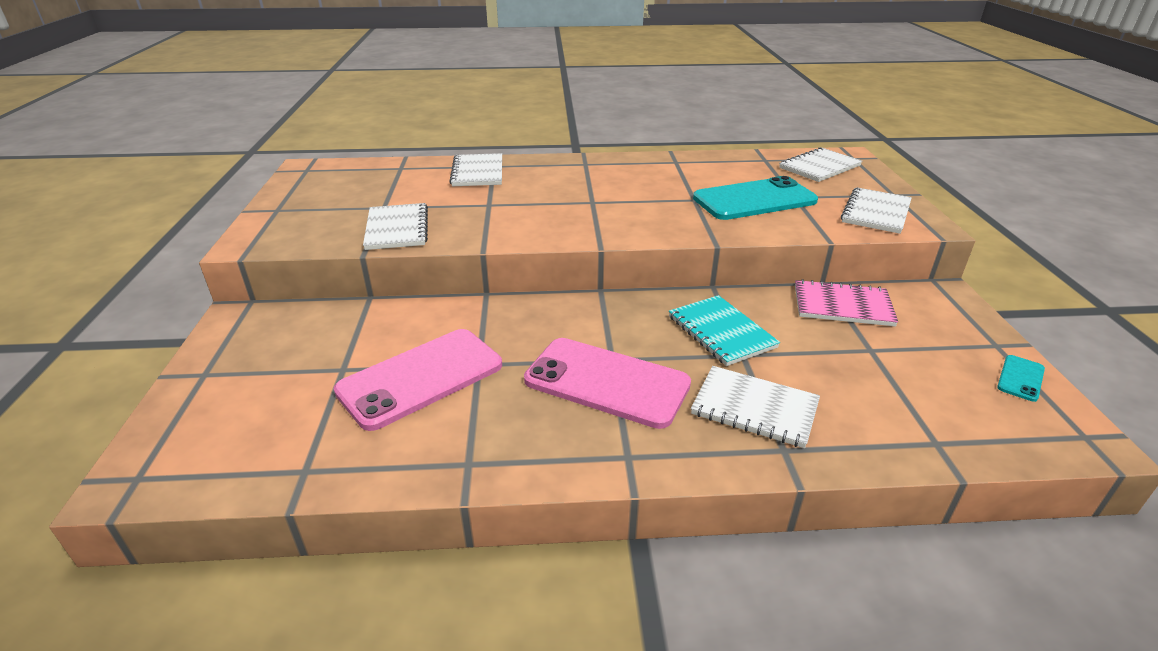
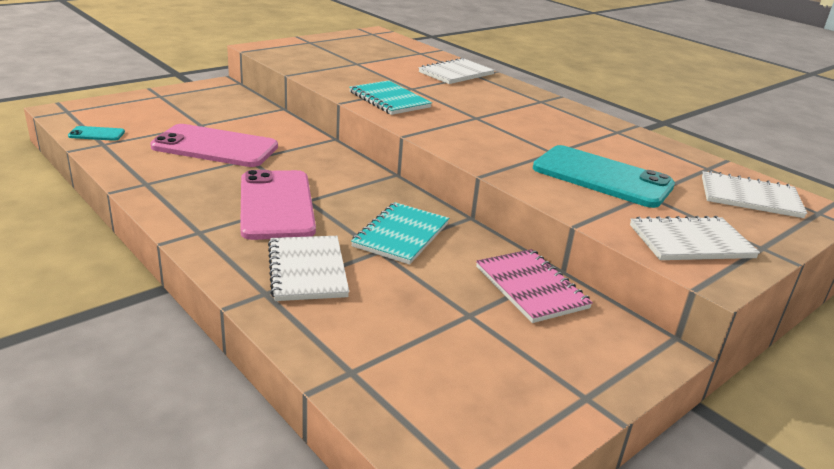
camera: 50 degrees right, 5 degrees down
(397, 228) = (334, 74): white notebook -> none
(505, 225) = (389, 100): none -> turquoise notebook
(1020, 378) = (534, 420): turquoise phone -> turquoise phone (97, 134)

